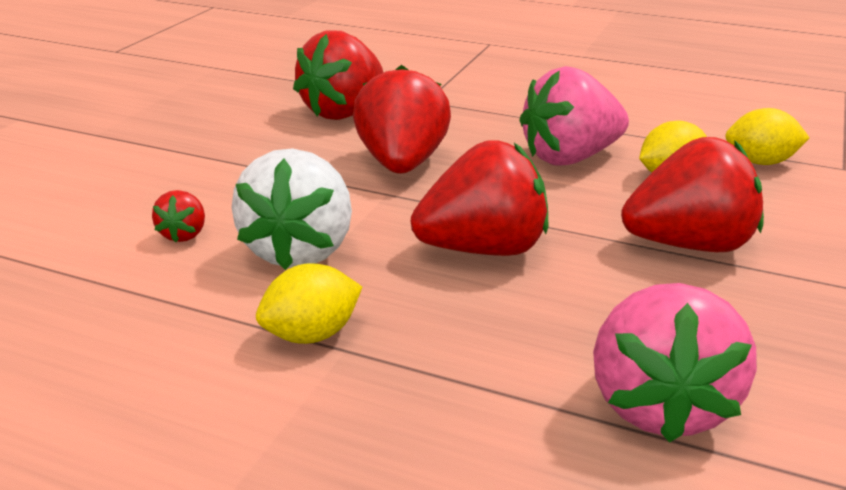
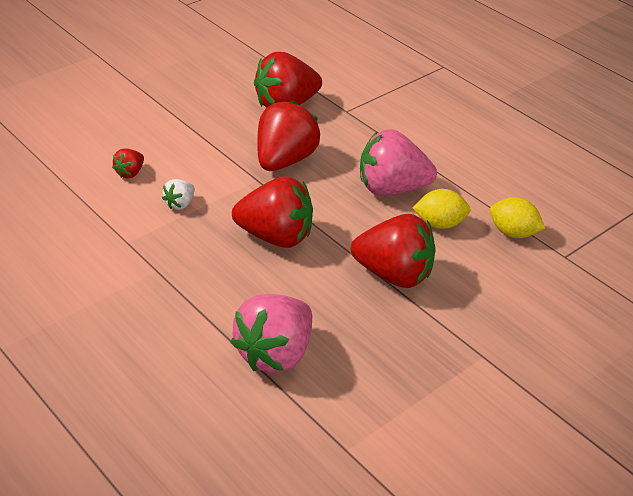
camera: 25 degrees right, 10 degrees up
(300, 250) = (180, 204): white strawberry -> white strawberry, size x0.46
(311, 335) = (148, 257): yellow lemon -> none

